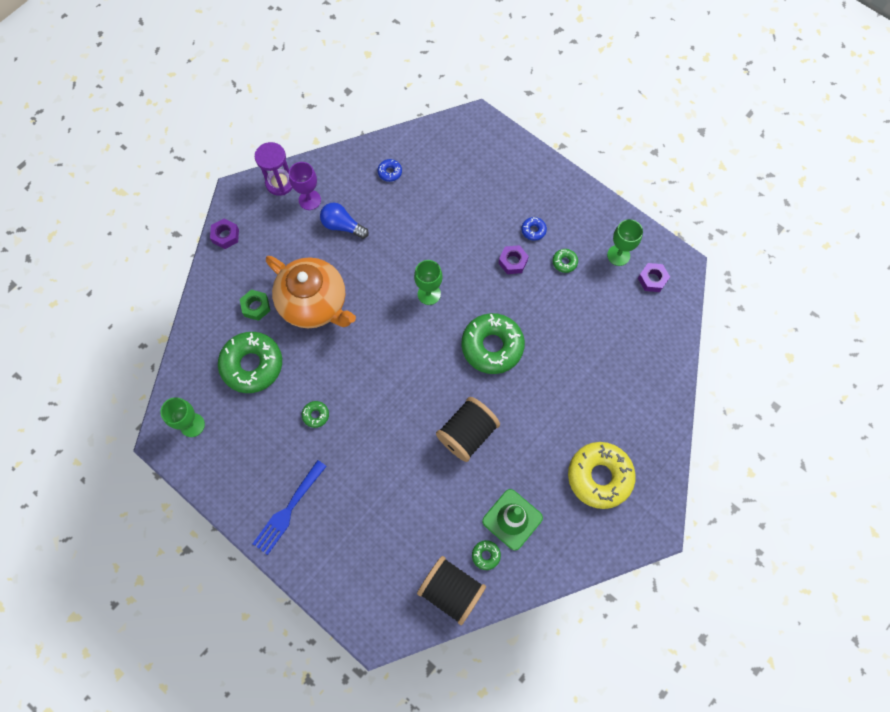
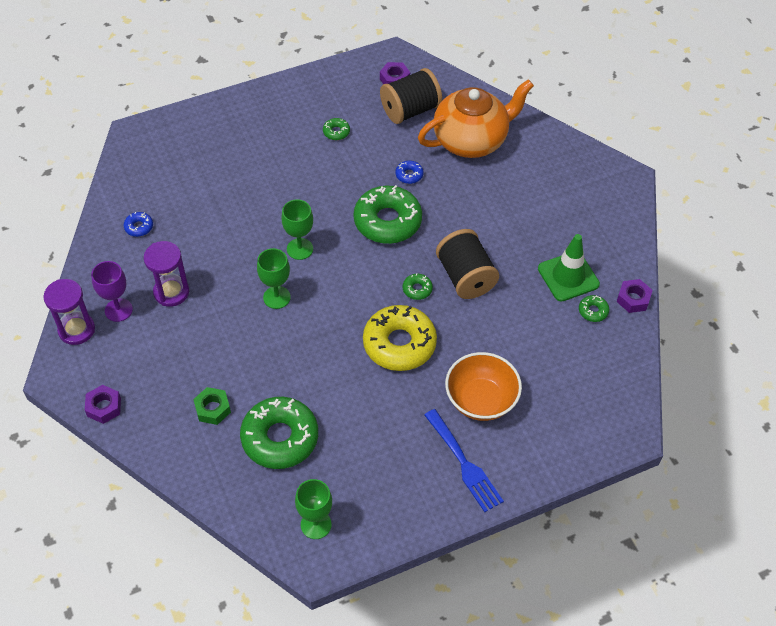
camera: 65 degrees left, 15 degrees down
(314, 304) = (245, 352): orange teapot -> orange teapot (471, 140)
(316, 415) = (373, 399): green donut -> green donut (417, 289)
(342, 226) = (171, 292): blue light bulb -> purple hourglass
(352, 498) = (481, 400): none -> orange bowl
(451, 591) = (614, 352): black spool -> black spool (410, 110)
(513, 262) = (310, 169): purple nut -> purple nut (633, 299)
(533, 230) = (287, 140): blue donut -> blue donut (409, 175)
(599, 476) = (560, 195): yellow donut -> yellow donut (399, 344)
(618, 255) = (355, 91): green goblet -> green goblet (276, 297)

